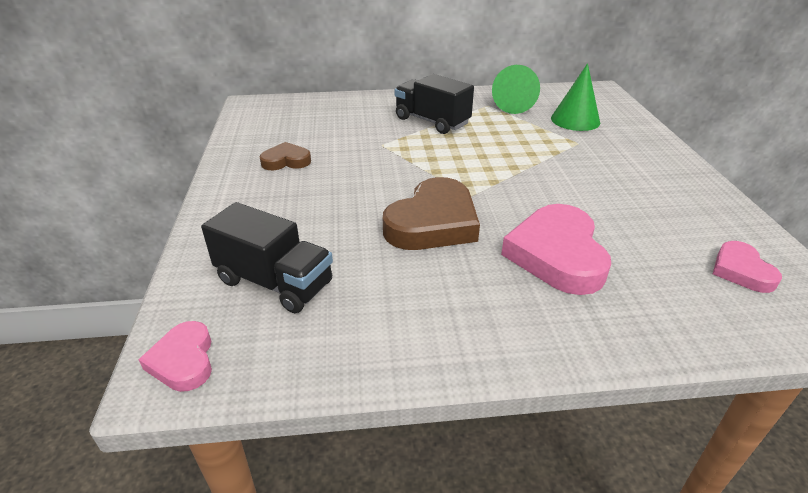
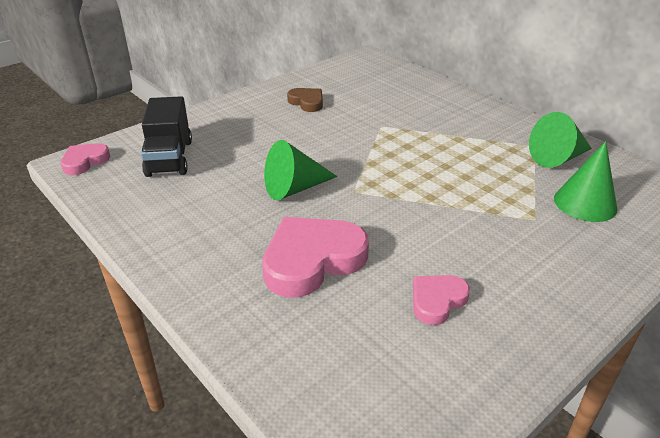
camera: 55 degrees right, 0 degrees up
(432, 121) = (454, 131): black truck -> none
(433, 223) = (294, 188): brown heart -> green cone
(741, 271) = (402, 385): pink heart -> pink heart (437, 301)

